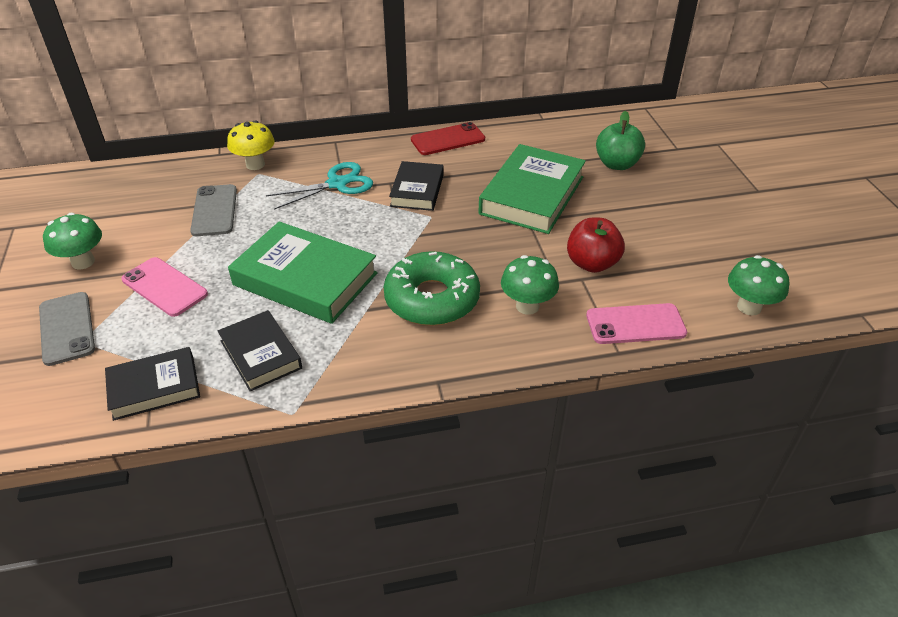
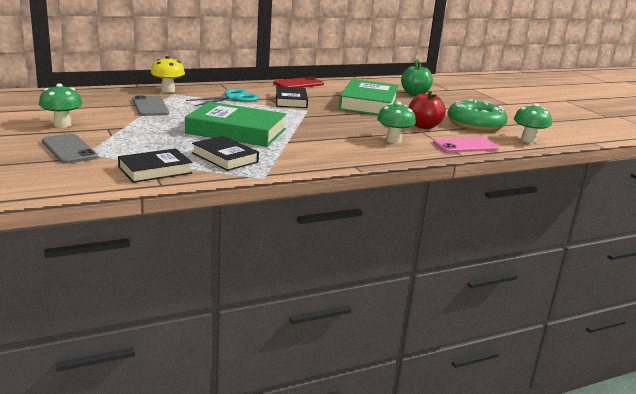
camera: 15 degrees left, 20 degrees down
(164, 287) = (134, 134): pink phone -> none
(432, 299) = (329, 138): green donut -> green donut (475, 124)

